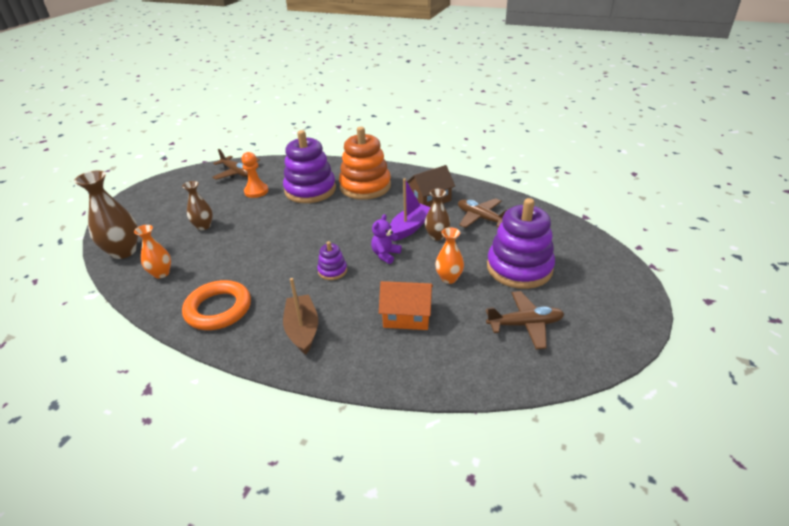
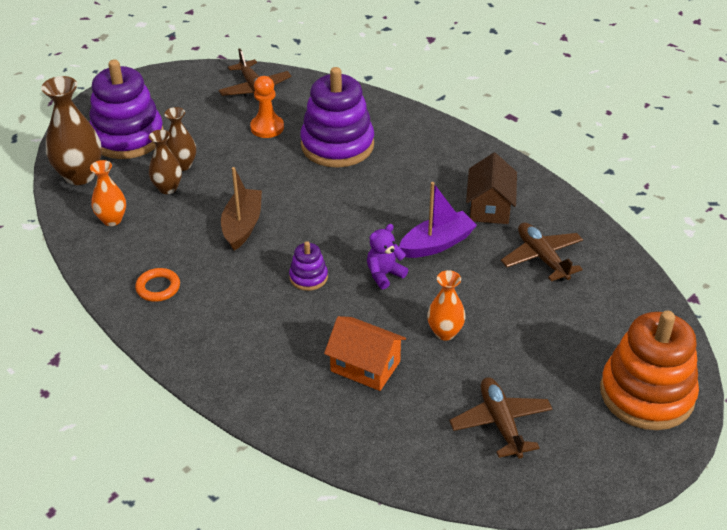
camera: 20 degrees right, 5 degrees up
(218, 309) = (158, 288): orange ring -> orange ring, size x0.54
(302, 330) = (239, 344): brown boat -> brown boat (242, 226)
(365, 186) = (413, 160): orange stacking toy -> orange stacking toy (646, 394)
(430, 199) = (489, 207): brown house -> brown house turned 75 degrees counterclockwise
(437, 236) = (465, 267): brown vase -> brown vase (168, 188)
(519, 268) = (544, 346): purple stacking toy -> purple stacking toy (127, 137)
(525, 324) = (500, 423): brown plane -> brown plane turned 120 degrees counterclockwise

